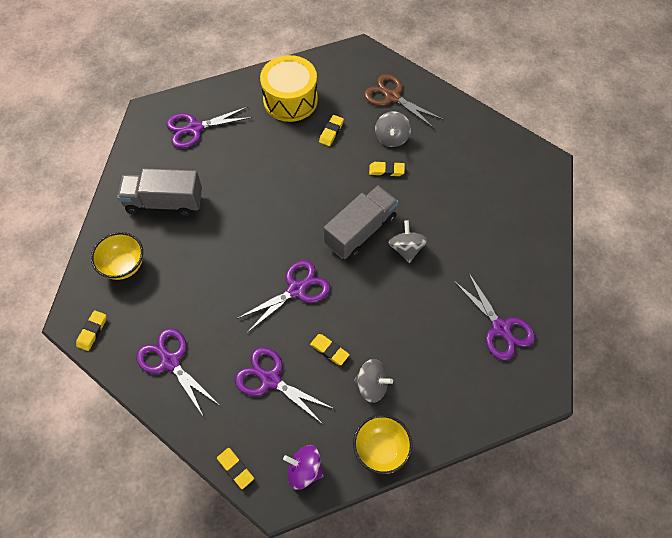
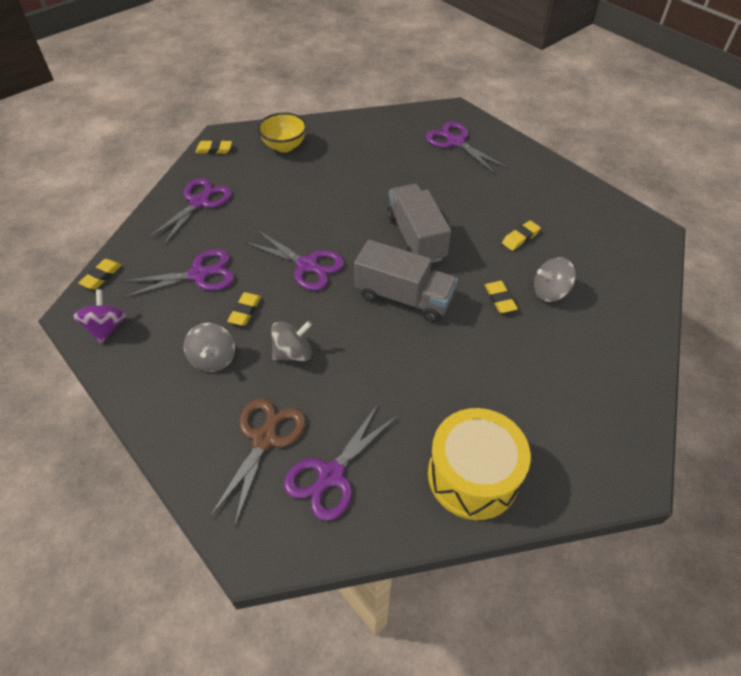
camera: 70 degrees right, 10 degrees down
(164, 202) = (362, 149): grey truck -> grey truck (416, 237)
(270, 380) = (199, 274): purple scissors -> purple scissors turned 60 degrees clockwise
(290, 100) = (539, 195): yellow drum -> yellow drum (473, 475)
(331, 132) = (520, 238): yellow eraser -> yellow eraser turned 45 degrees counterclockwise
(381, 449) = (139, 387): yellow bowl -> none
(392, 97) = (610, 277): brown scissors -> brown scissors (264, 439)
(406, 249) = (401, 345): grey spinning top -> grey spinning top (293, 353)

